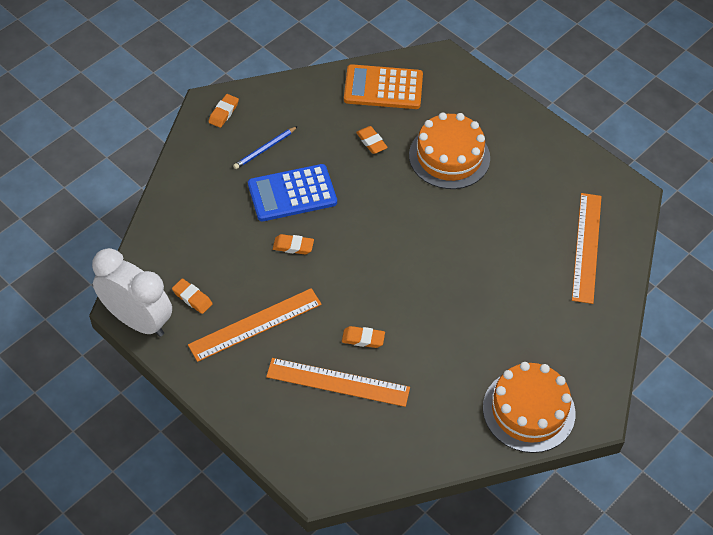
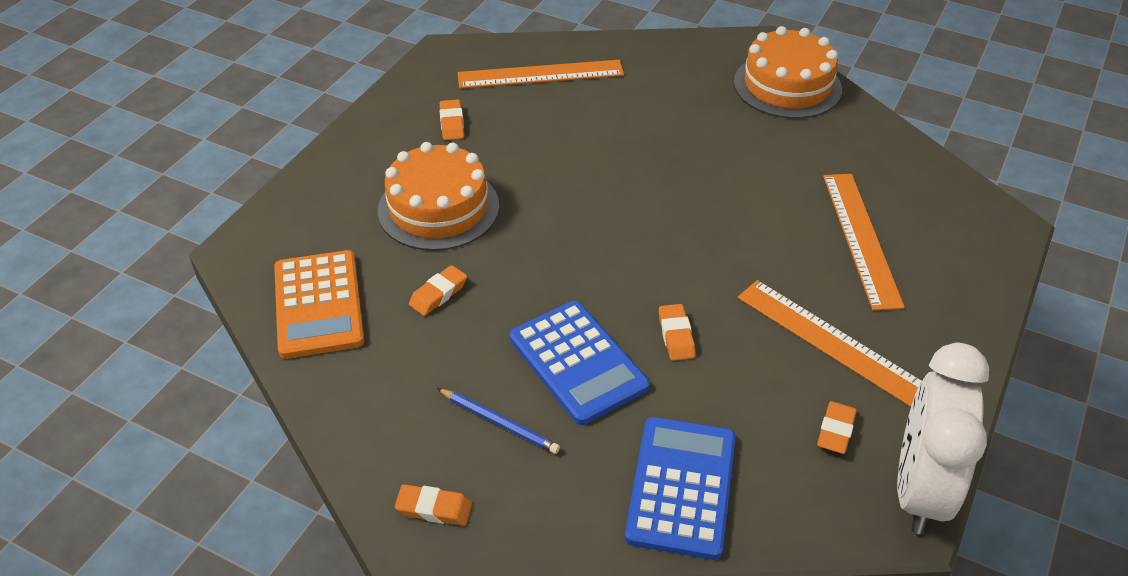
camera: 105 degrees left, 10 degrees down
(189, 214) = (681, 487): none -> blue calculator
(363, 339) = (783, 230): orange eraser -> orange eraser (452, 123)

